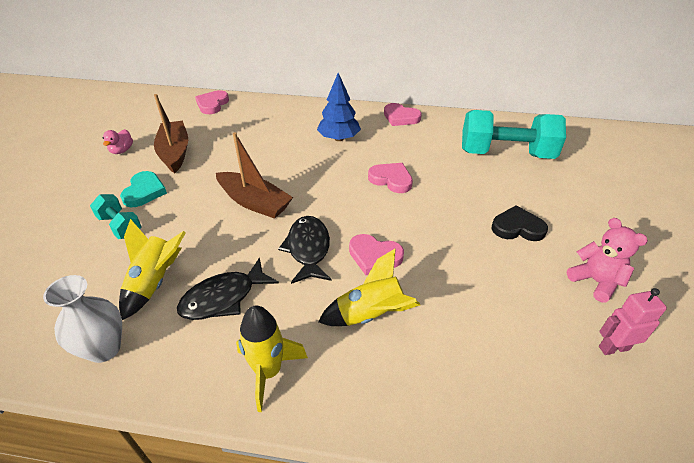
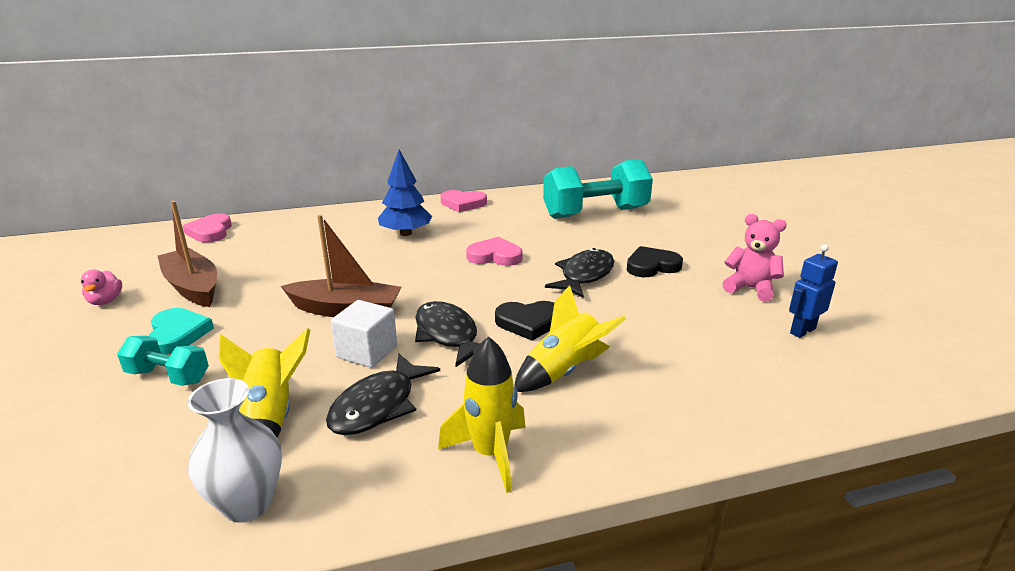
camera: 25 degrees left, 15 degrees down
(245, 246) = (367, 352): none -> white cube
(374, 256) = (529, 322): pink heart -> black heart
(451, 221) = (584, 275): none -> black fish
(613, 348) = (802, 331): pink robot -> blue robot

